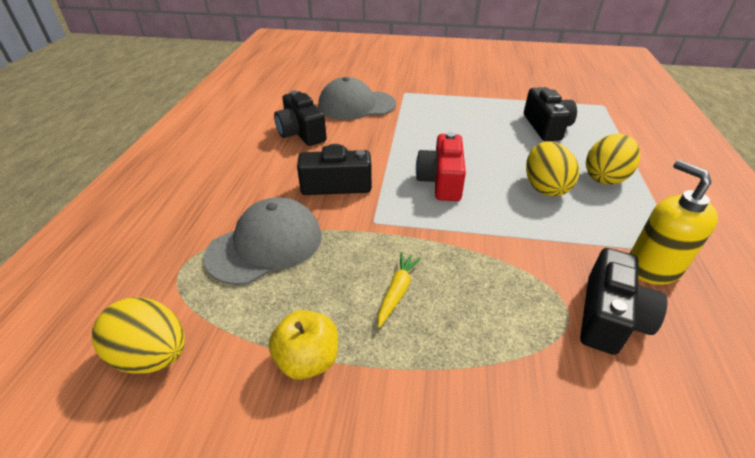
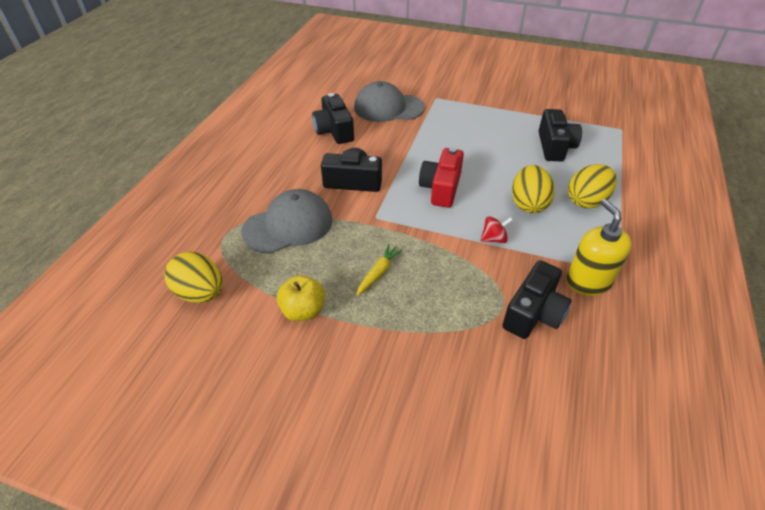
camera: 10 degrees right, 5 degrees up
(523, 231) = (494, 239): none -> red spinning top

